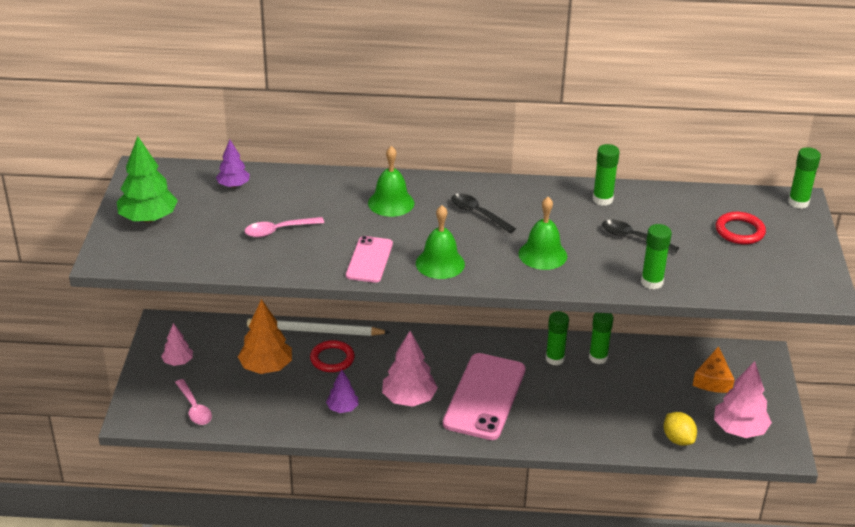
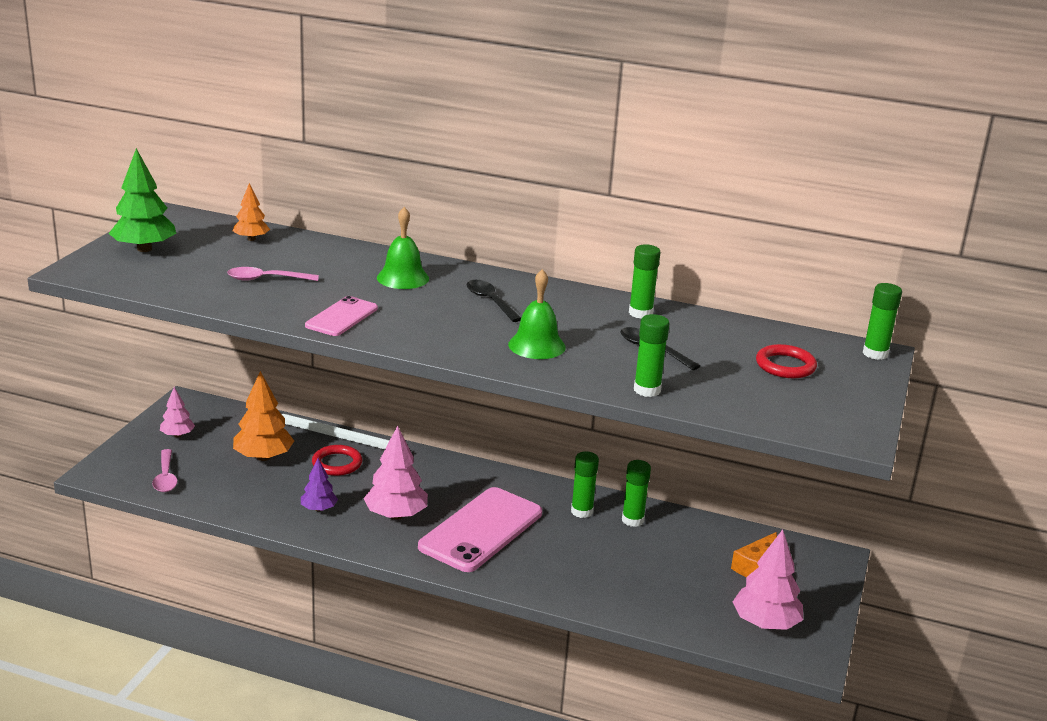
camera: 15 degrees right, 10 degrees down
(233, 185) = (251, 239): purple tree -> orange tree
(440, 263) = (416, 333): green bell -> none
(678, 439) = (684, 617): yellow lemon -> none

